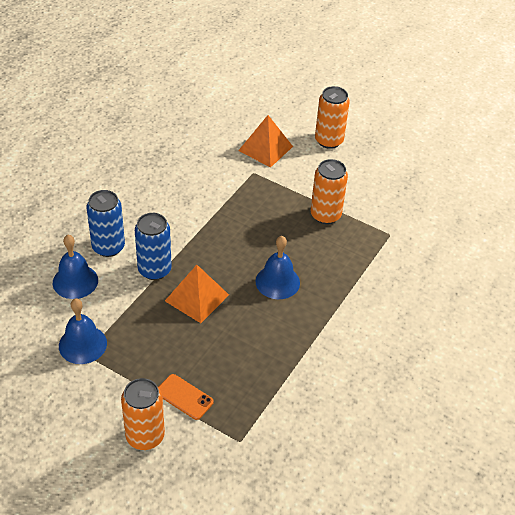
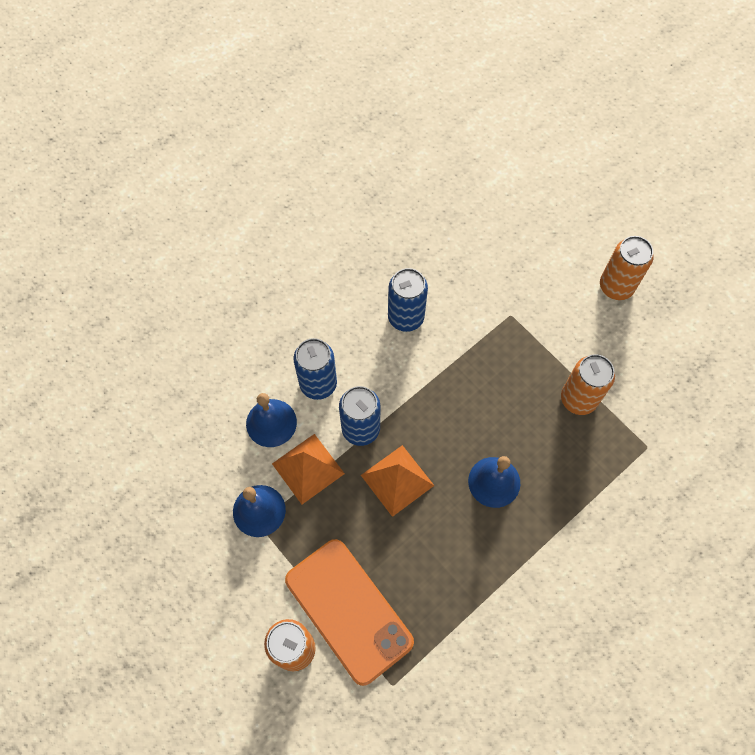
camera: 20 degrees right, 20 degrees up
(168, 190) = (406, 317): none -> blue can
(184, 397) = (348, 610): orange phone -> orange phone, size x2.20
(265, 148) = (536, 281): orange pyramid -> orange pyramid (308, 468)

